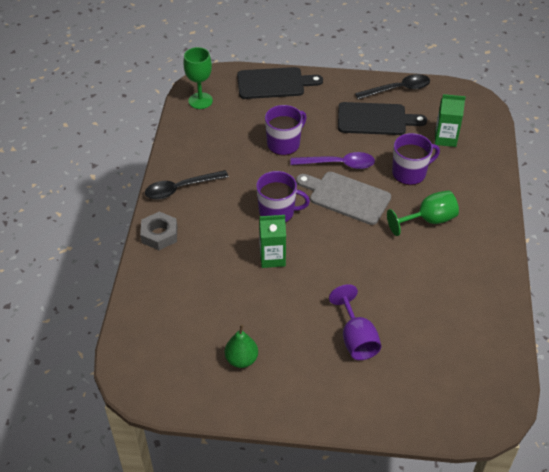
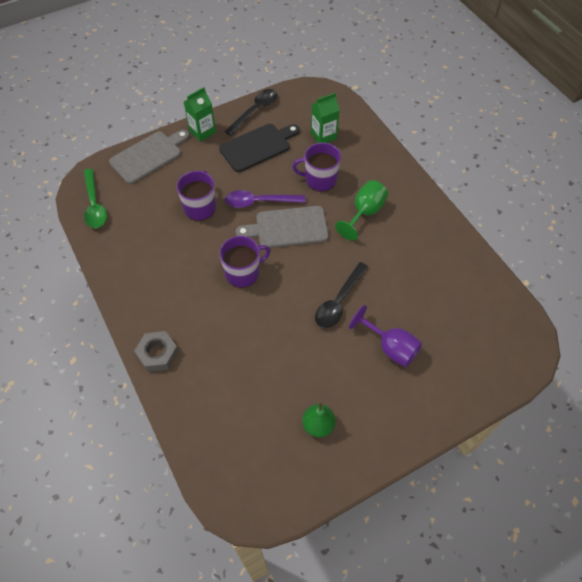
camera: 35 degrees left, 10 degrees up
(180, 188) = (142, 299): black spoon -> black spoon (339, 301)
(200, 101) = (94, 205): green goblet -> green spoon
(272, 258) = (271, 317): green carton -> green carton (202, 132)
(274, 83) = (148, 156): black cutting board -> grey cutting board
(338, 164) = (259, 202): purple spoon -> purple spoon turned 150 degrees counterclockwise
(410, 173) = (320, 180): purple mug -> purple mug turned 120 degrees counterclockwise

